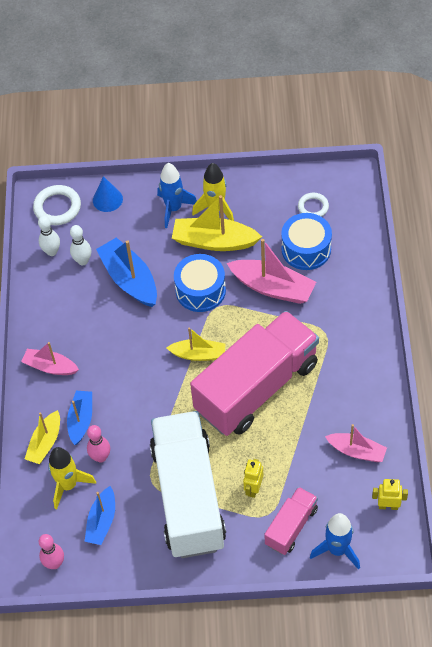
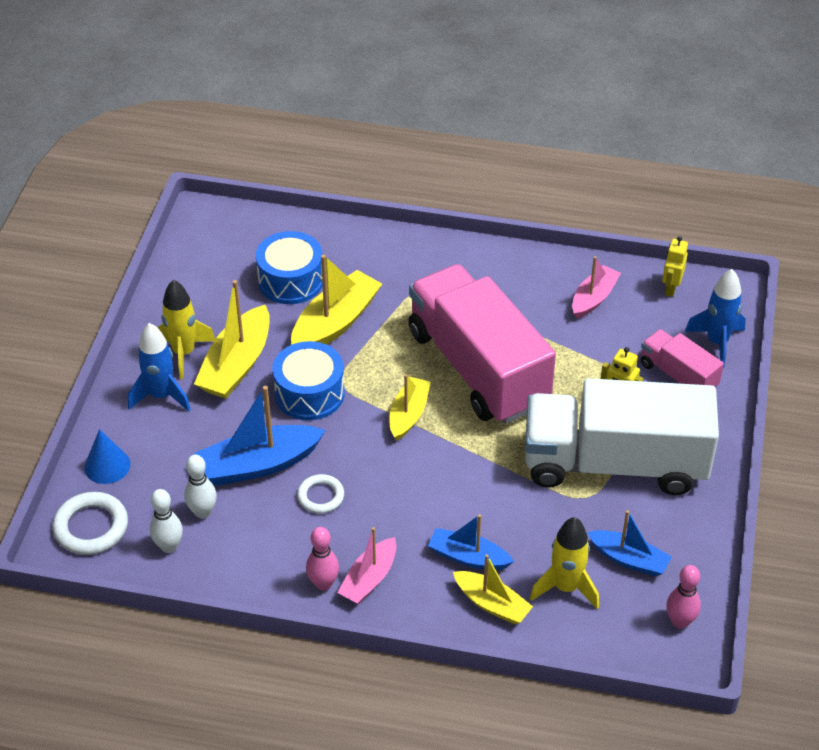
camera: 80 degrees left, 10 degrees down
(101, 457) = (532, 544): pink bowling pin -> pink bowling pin (323, 584)
(273, 287) = (335, 323): pink boat -> yellow boat
(313, 207) = (229, 260): white ring -> white ring (320, 496)

